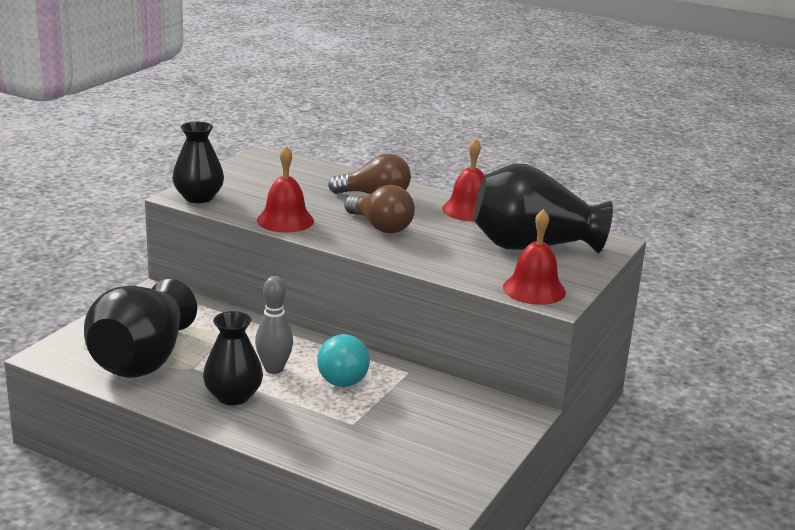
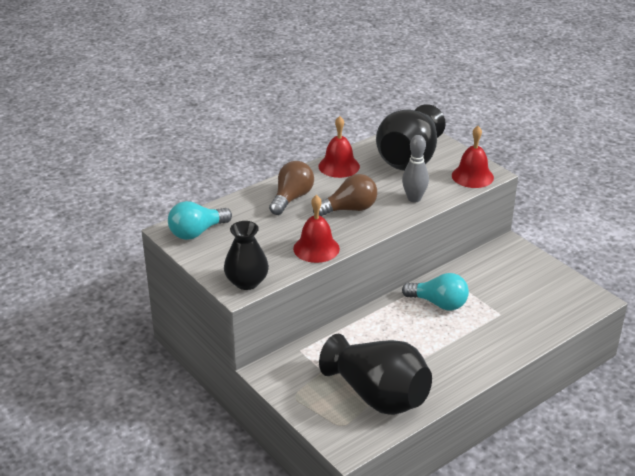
camera: 65 degrees left, 10 degrees up
(233, 396) = (447, 359): black vase -> none
(271, 165) = (197, 232): none -> turquoise light bulb
(274, 369) = (417, 332): grey bowling pin -> grey bowling pin (414, 198)

